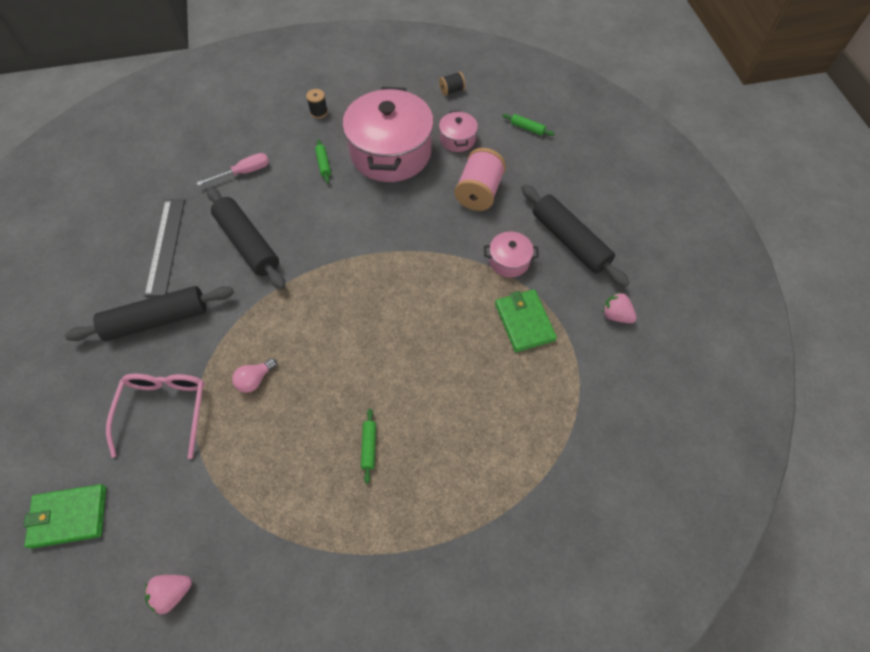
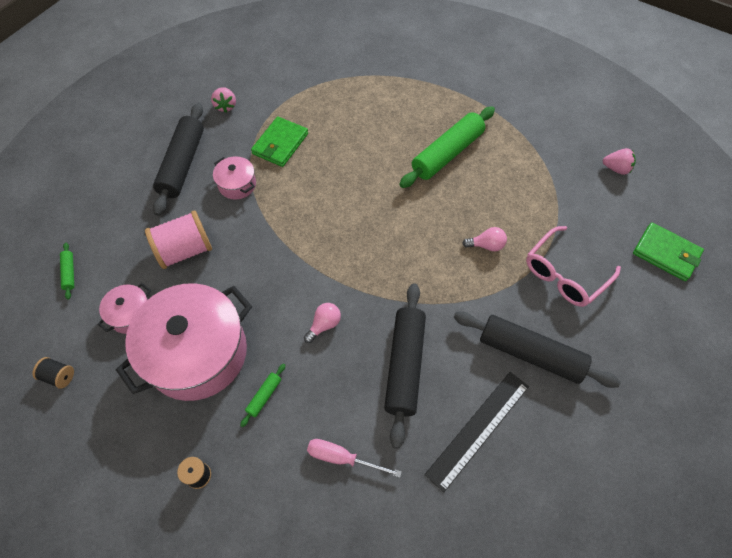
camera: 135 degrees left, 0 degrees up
(328, 225) = (324, 325): none -> pink light bulb
(369, 447) = (447, 154): green rolling pin -> green rolling pin, size x2.36

